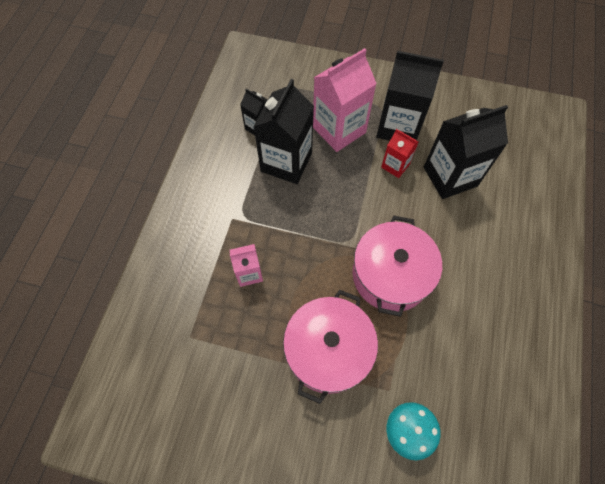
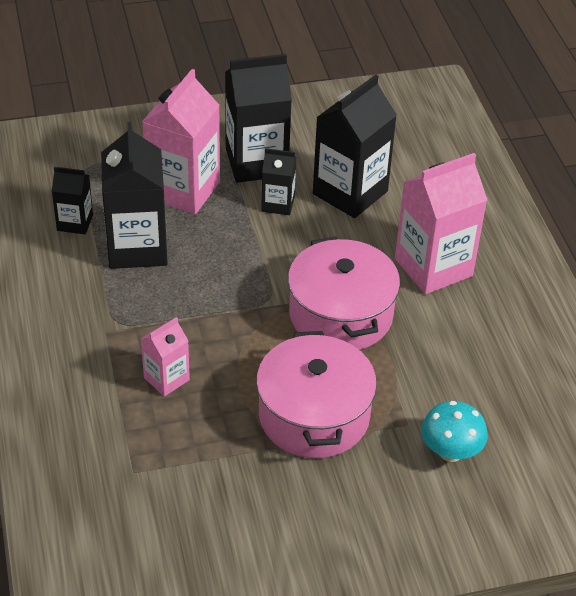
camera: 30 degrees left, 20 degrees down
(395, 165) = (278, 204): red carton -> black carton
(478, 264) = (433, 267): none -> pink carton

